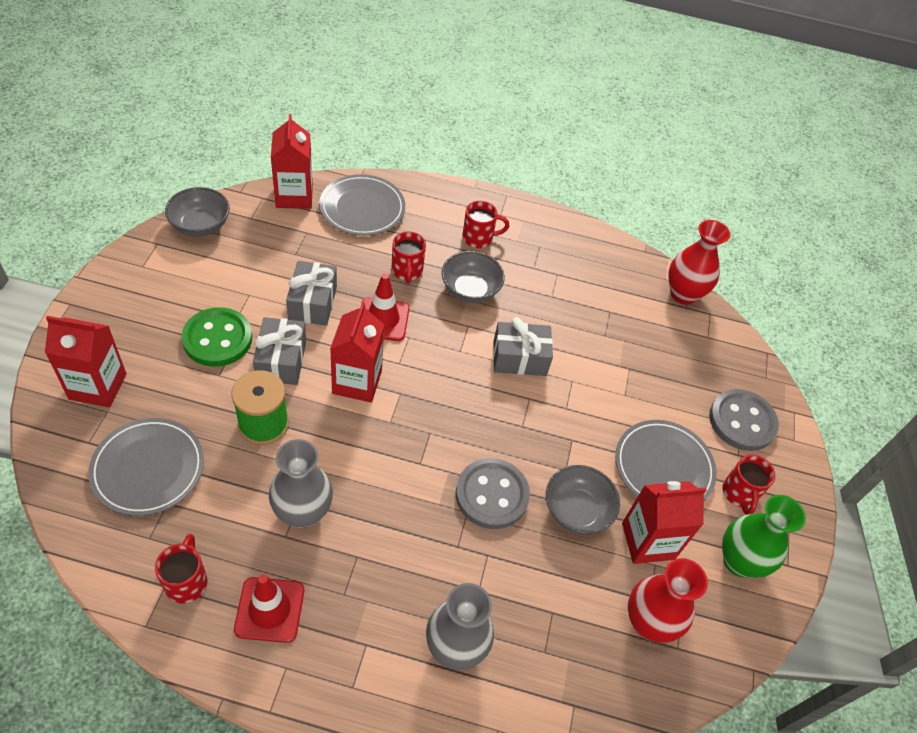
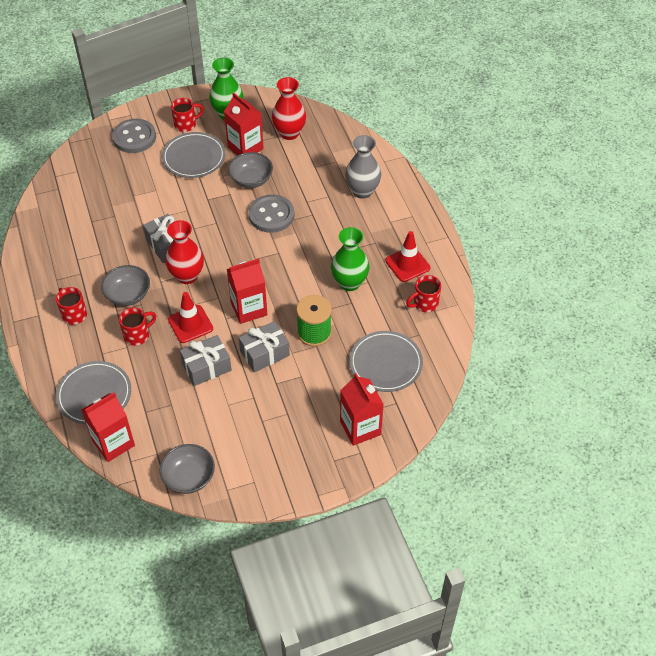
camera: 115 degrees left, 0 degrees up
(217, 339) = (276, 395): green button -> none
(303, 512) = (349, 282): grey vase -> green vase
(683, 294) = (47, 193): red vase -> red vase (187, 276)

